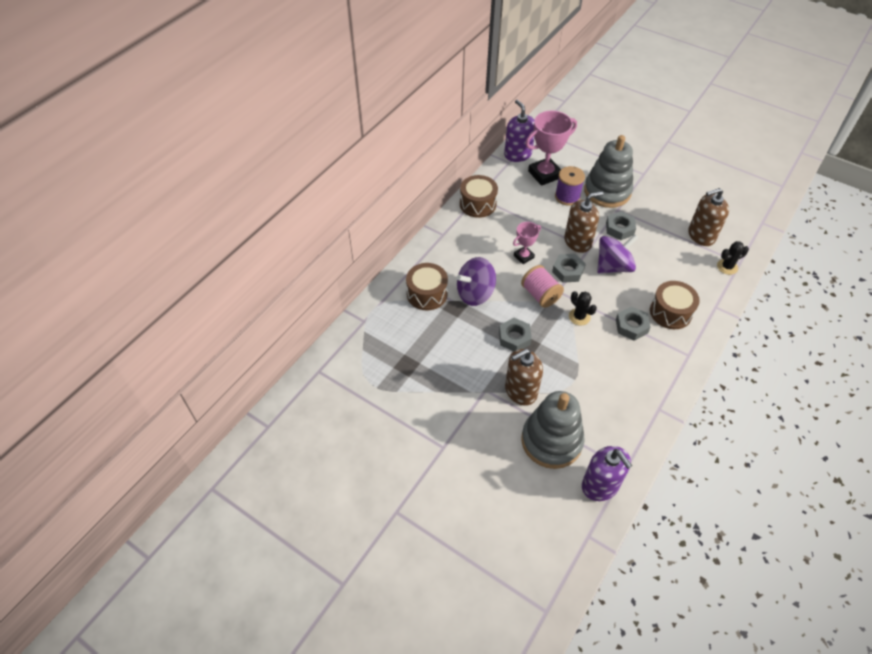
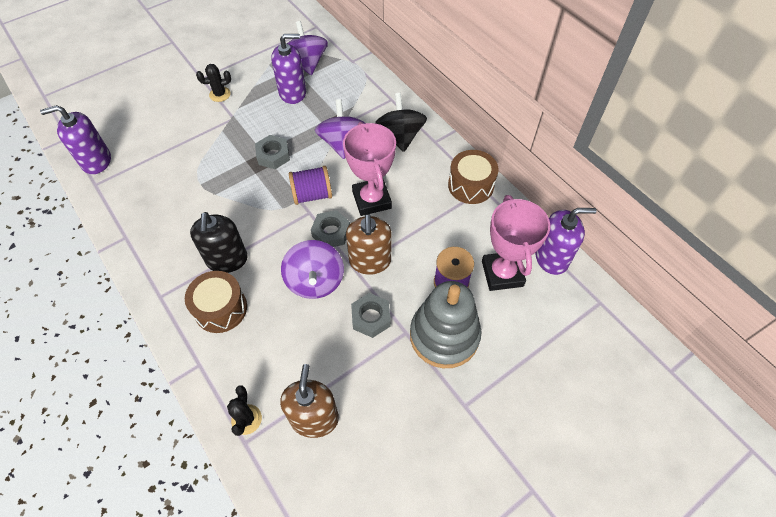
camera: 110 degrees right, 5 degrees up
(382, 357) = (307, 63): none -> purple spinning top
(427, 294) = (360, 108): brown drum -> none
(429, 353) = (292, 93): none -> purple soap dispenser
(448, 257) = (400, 136): none -> black spinning top
(520, 391) = (216, 140): brown soap dispenser -> none
(523, 256) = (372, 200): pink trophy -> pink trophy, size x1.81
(540, 295) = (312, 195): pink spool -> purple spool
(551, 441) = (156, 144): grey stacking toy -> none
(579, 317) = (266, 217): black cactus -> black cactus (220, 94)
(631, 326) = (227, 259): grey nut -> black soap dispenser

